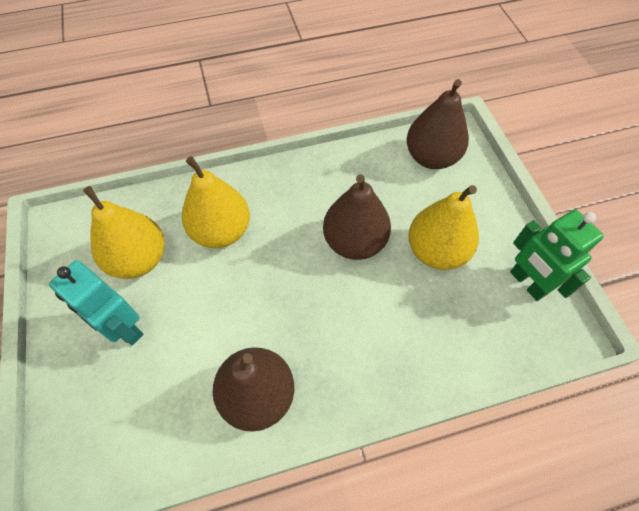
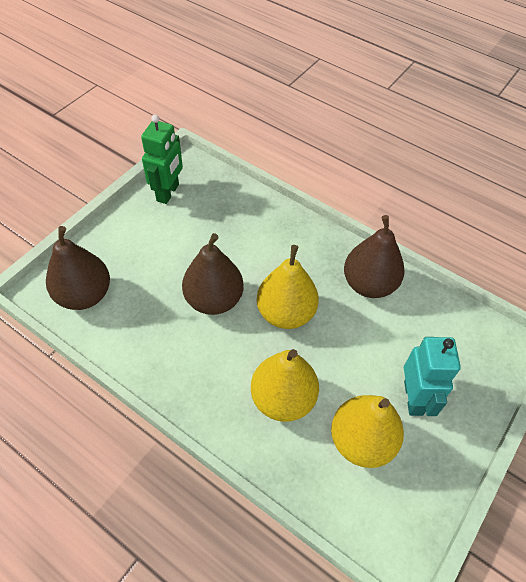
camera: 130 degrees left, 5 degrees down
(436, 251) = (181, 248): yellow pear -> yellow pear (286, 313)

